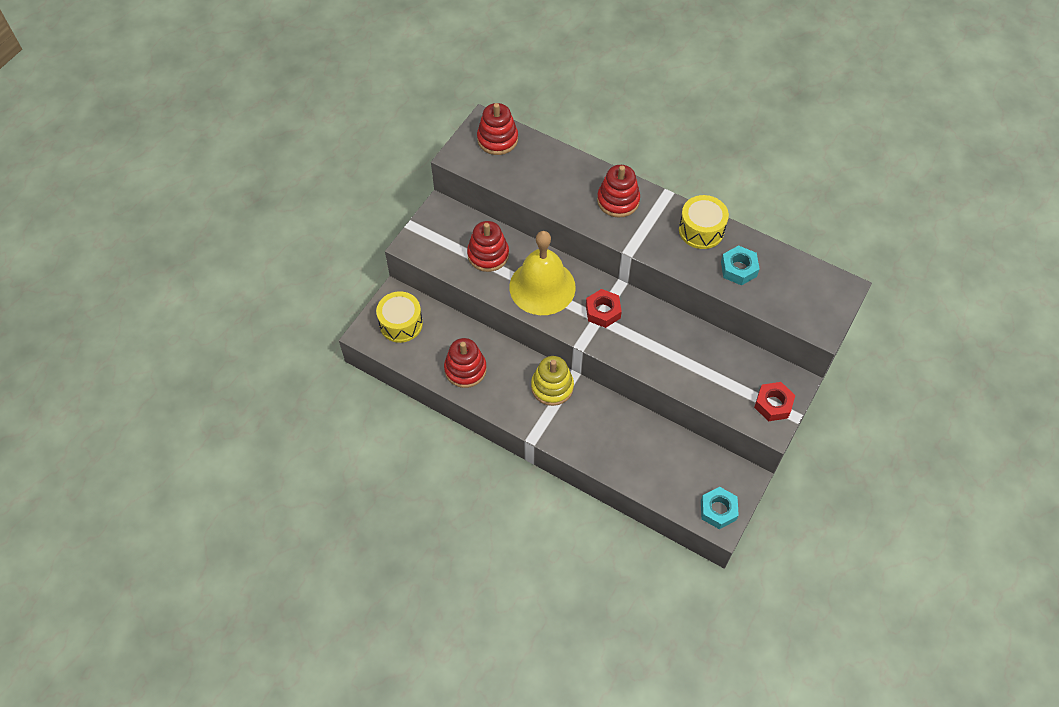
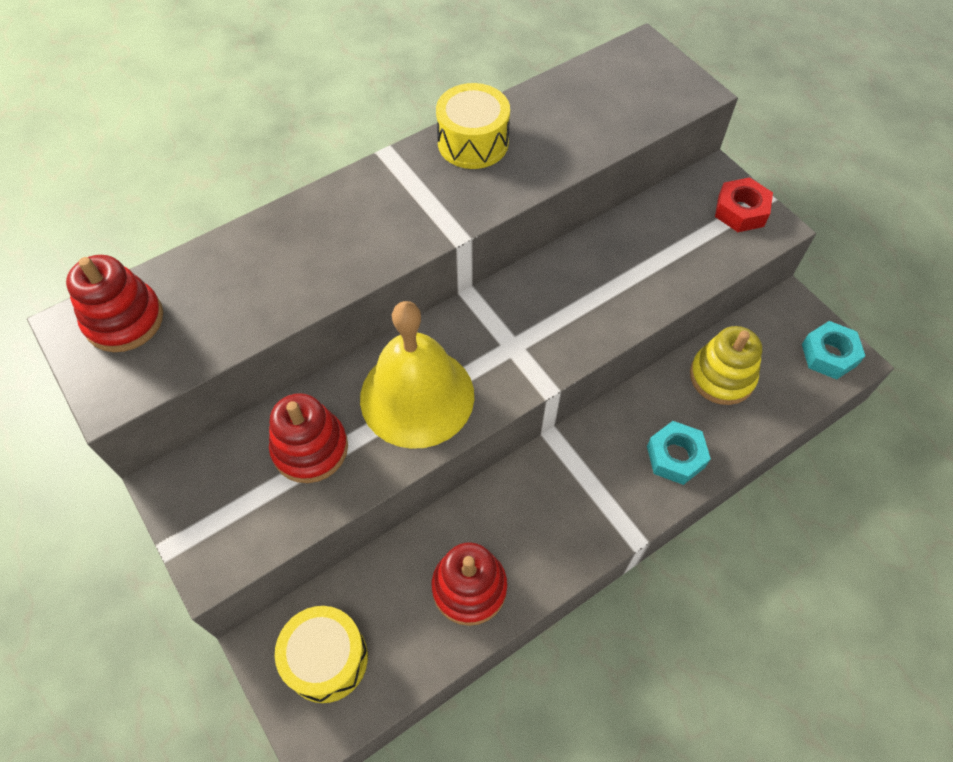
camera: 65 degrees left, 0 degrees up
(552, 387) = (559, 473): yellow stacking toy -> yellow stacking toy (722, 377)
(603, 311) = (504, 335): red nut -> none
(618, 200) = (360, 212): red stacking toy -> none
(738, 269) = (560, 131): turquoise nut -> turquoise nut (675, 456)

